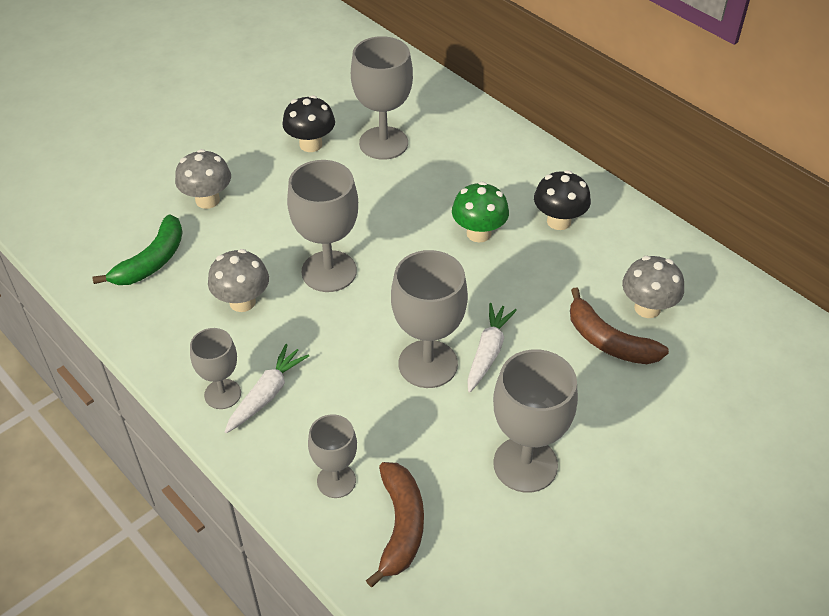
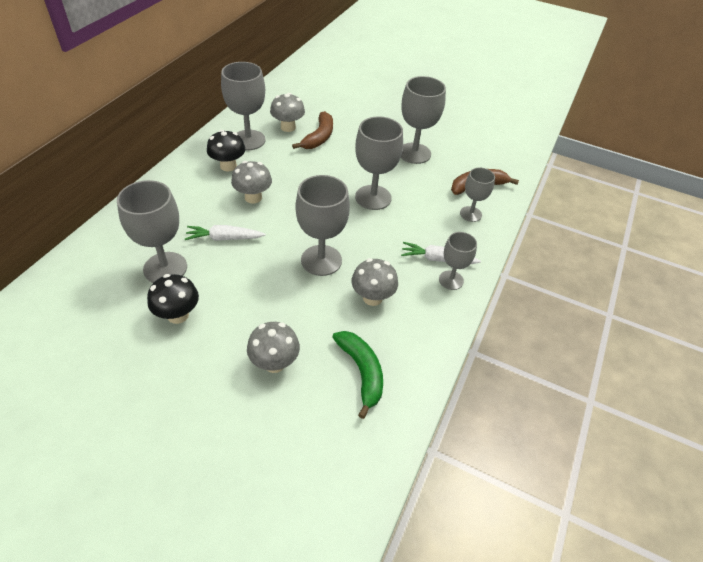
camera: 115 degrees left, 0 degrees up
(151, 261) = (361, 372): green banana -> green banana turned 60 degrees clockwise
(478, 233) = (253, 197): green mushroom -> grey mushroom
(488, 352) = (351, 177): white carrot -> white carrot (224, 238)
(620, 253) = (248, 140): none -> grey goblet

